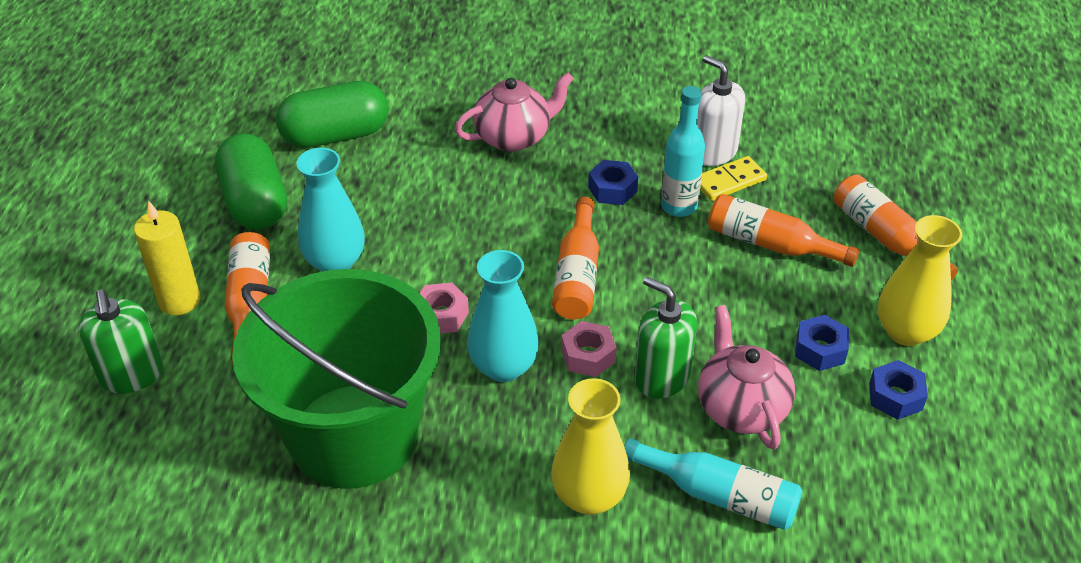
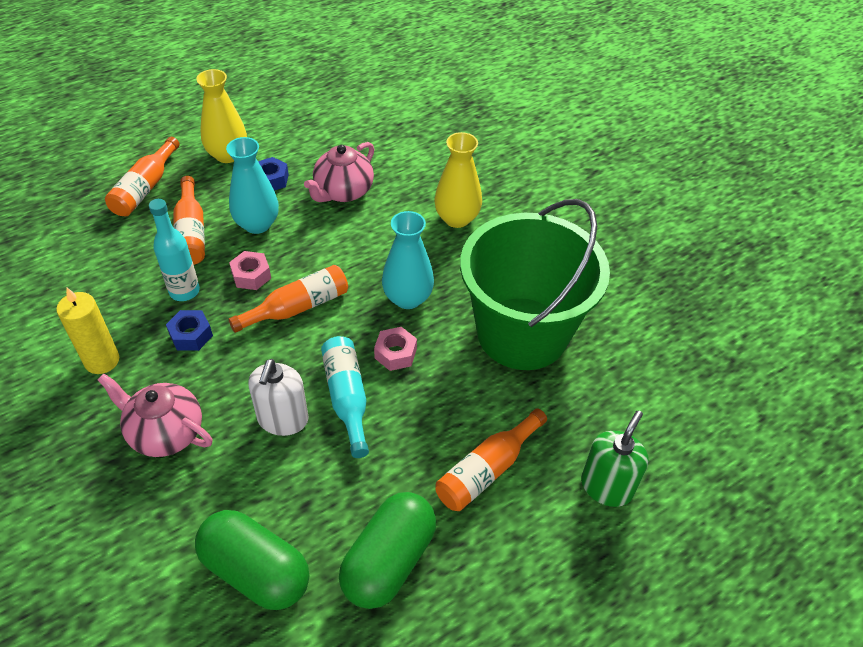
camera: 130 degrees left, 5 degrees up
(179, 301) = (527, 519): yellow candle -> yellow candle (102, 360)
(335, 262) = (403, 449): turquoise vase -> turquoise vase (257, 224)
(588, 355) = (363, 267): pink nut -> pink nut (251, 275)
(661, 377) = (350, 229): green soap dispenser -> none
(713, 152) = (103, 302): white soap dispenser -> white soap dispenser (283, 419)
(718, 495) = (408, 176): turquoise bottle -> turquoise bottle (347, 398)
(729, 181) = (135, 278): yellow domino -> none
(895, 396) = (283, 144): blue nut -> none

